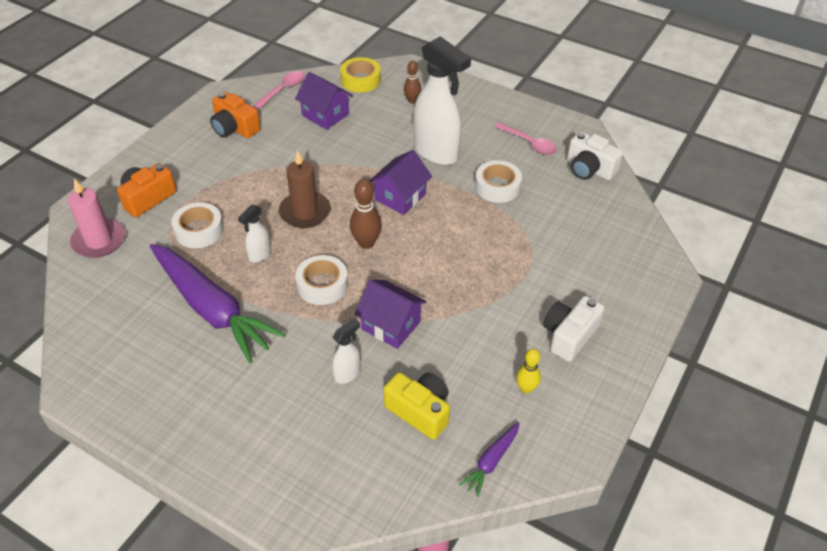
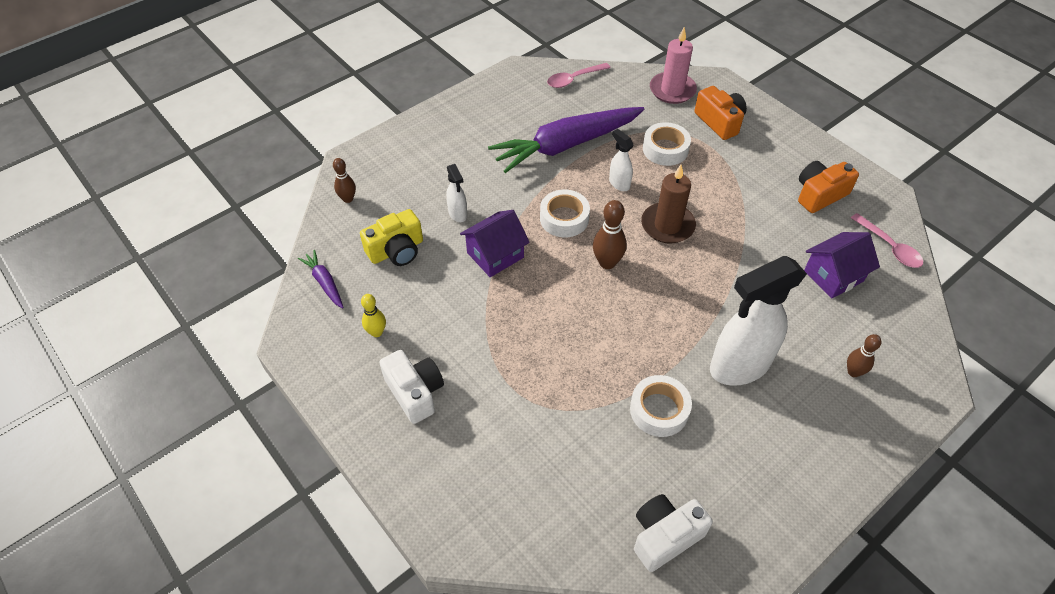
camera: 110 degrees right, 5 degrees up
(360, 80) = (906, 328): yellow tape -> none
(363, 493) = (348, 199): none -> brown bowling pin
(400, 197) = (668, 309): purple house -> none
(529, 143) = (736, 481): pink spoon -> pink spoon (574, 79)

